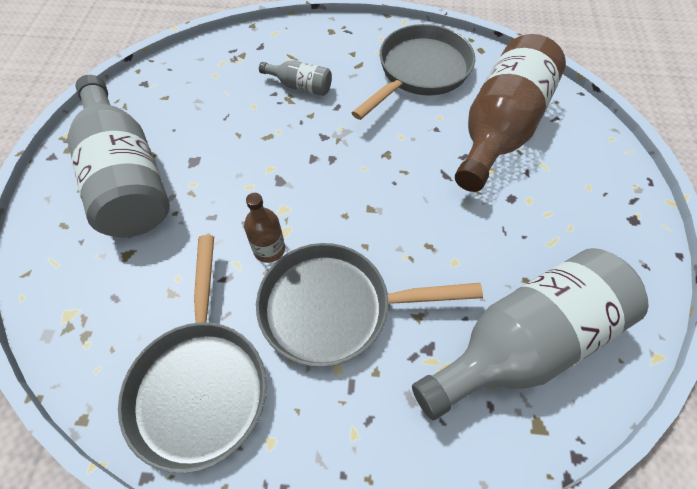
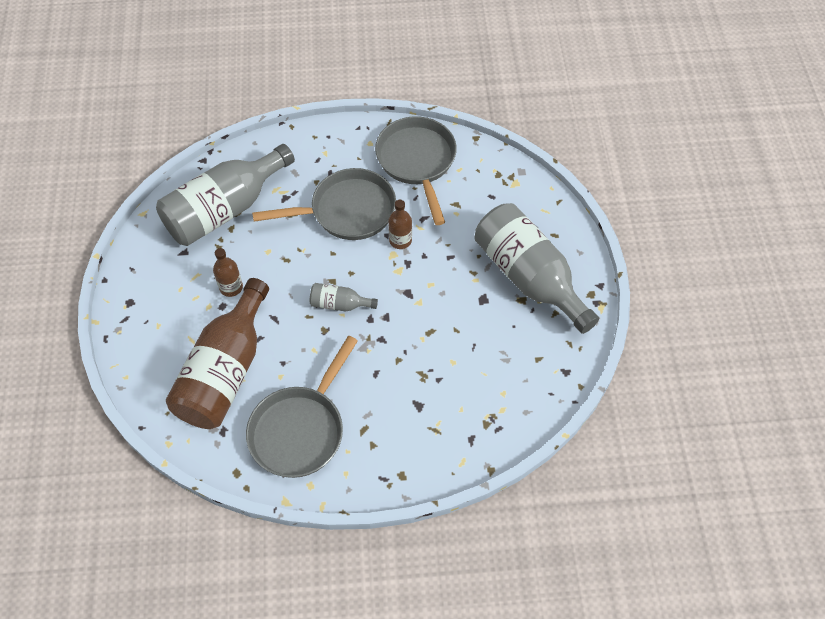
camera: 170 degrees right, 0 degrees up
(300, 86) = (415, 392): grey bottle -> grey bottle (339, 304)
(502, 219) = (231, 287): none -> brown bottle

